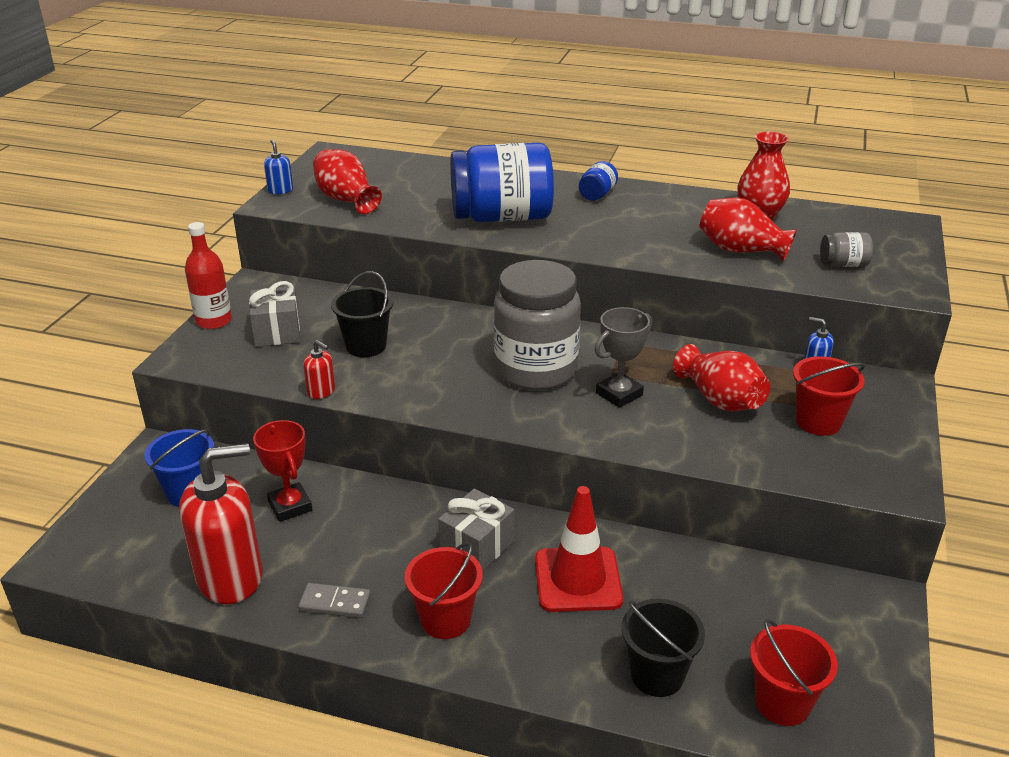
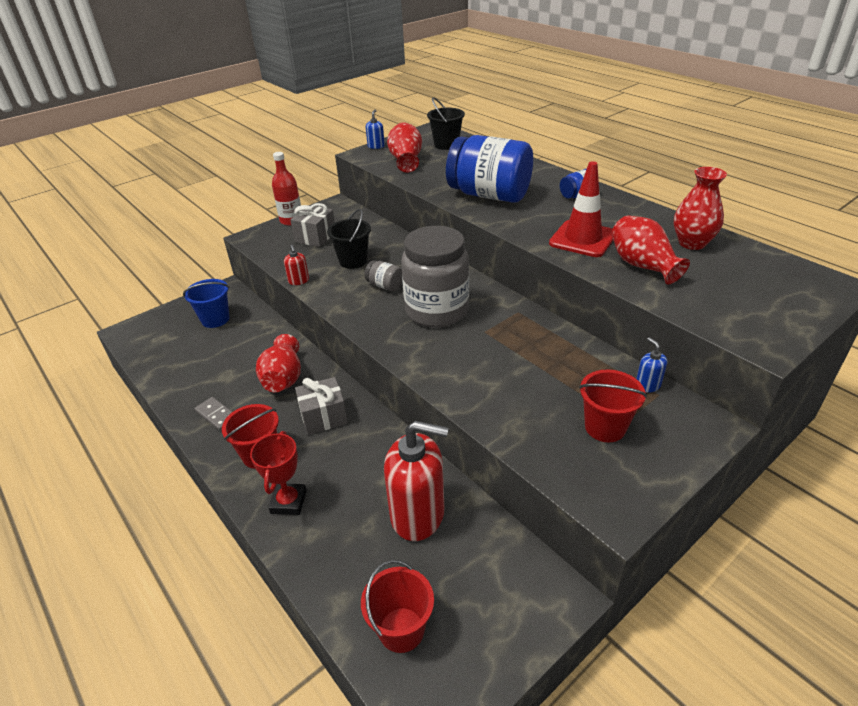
camera: 35 degrees right, 5 degrees up
(231, 577) = (185, 376): red soap dispenser -> red soap dispenser (418, 514)
(290, 506) = (253, 347): red trophy -> red trophy (288, 502)
(578, 579) = (359, 467): red traffic cone -> red traffic cone (582, 239)
(619, 394) = (474, 348): grey trophy -> none
(657, 675) = (340, 559): black bucket -> black bucket (446, 145)
(720, 400) = (543, 379): red vase -> red vase (283, 378)
(843, 264) = (723, 302): grey jar -> grey jar (385, 286)

